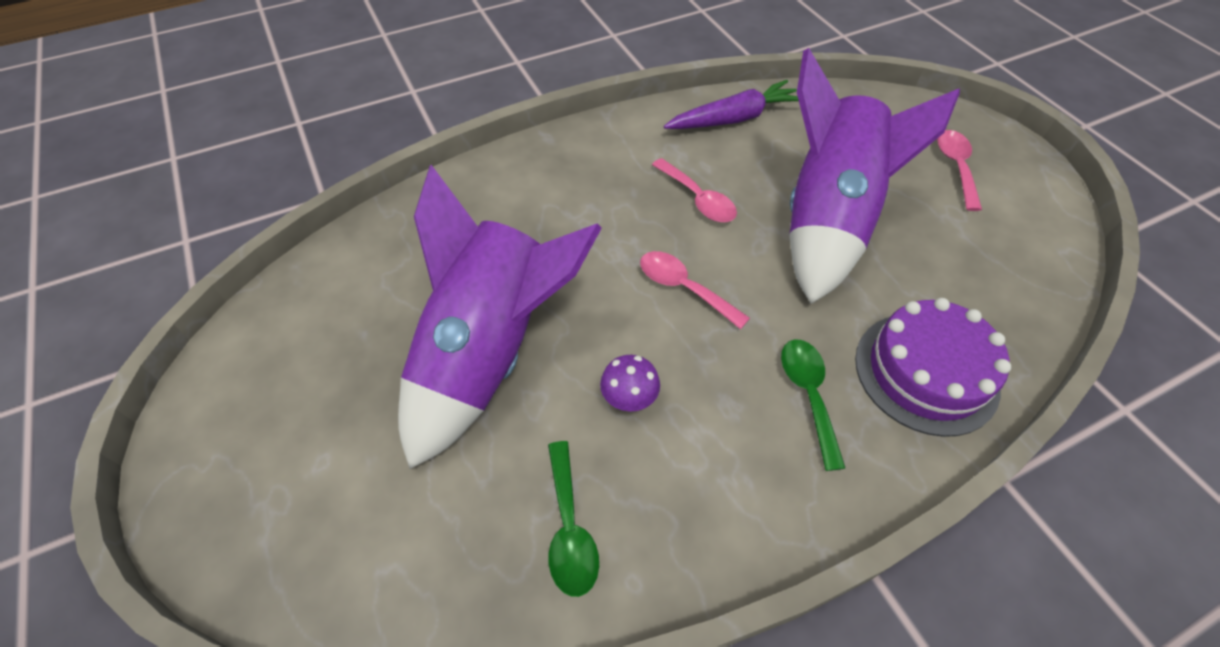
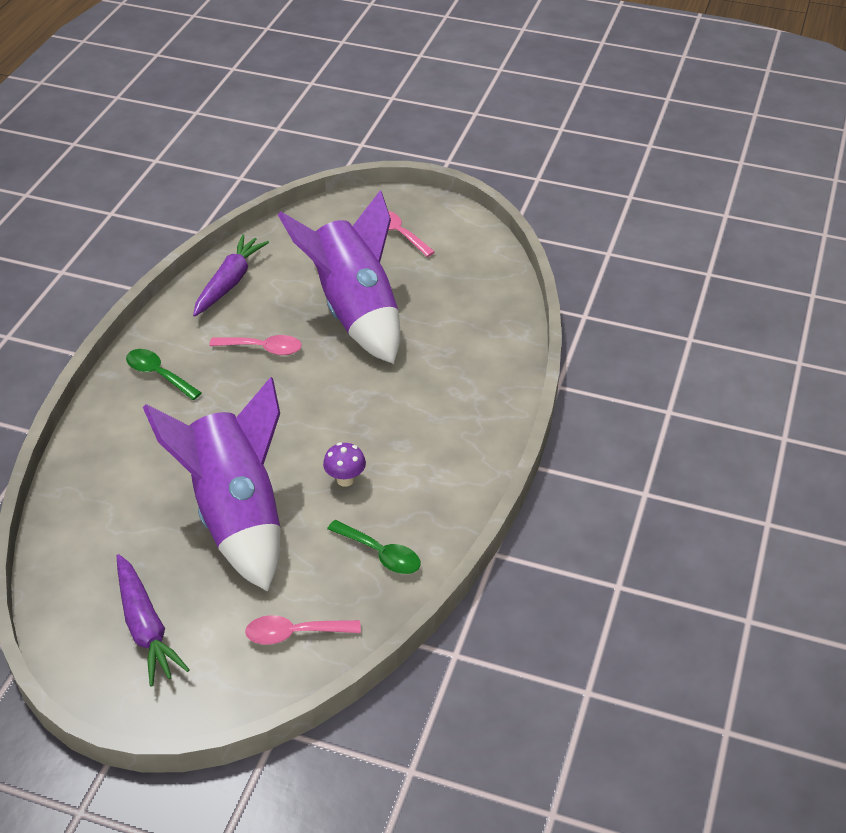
camera: 45 degrees left, 10 degrees down
(288, 405) = (146, 627): none -> purple carrot
(684, 288) = (312, 404): pink spoon -> pink spoon (295, 633)
(808, 395) = (435, 411): green spoon -> green spoon (158, 375)
(926, 372) = (481, 360): purple cake -> none

